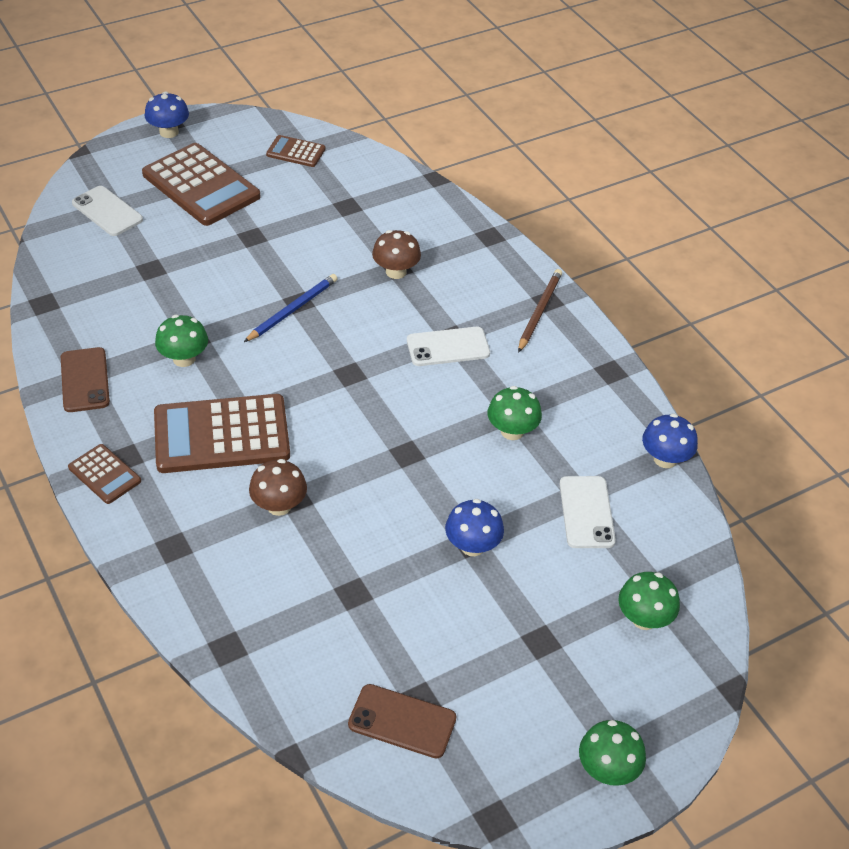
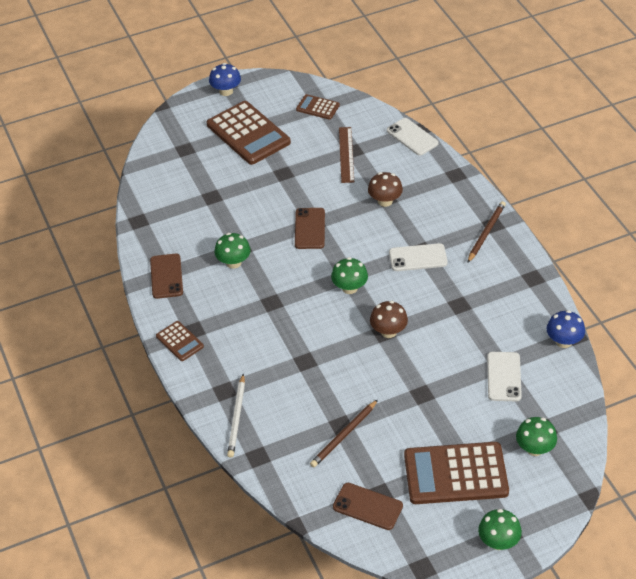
camera: 10 degrees right, 0 degrees up
(107, 211) = (181, 153): white phone -> white phone (412, 137)
(194, 587) = (237, 417): none -> white pencil
(221, 434) = (258, 316): brown calculator -> brown calculator (455, 474)
(279, 505) = (294, 366): brown mushroom -> brown mushroom (388, 331)
(292, 310) = (309, 228): blue pencil -> brown phone
(338, 211) = (346, 154): none -> brown ruler
(359, 609) = (344, 435): none -> brown pencil
(472, 546) = (423, 397): blue mushroom -> none
(512, 431) = (458, 319): green mushroom -> green mushroom (349, 288)

